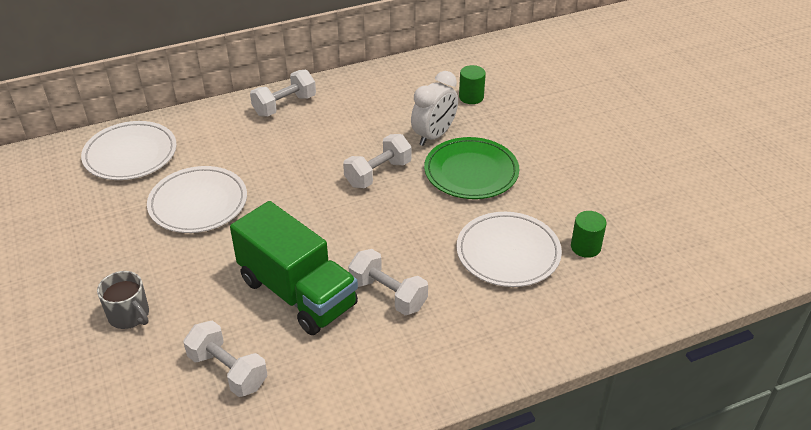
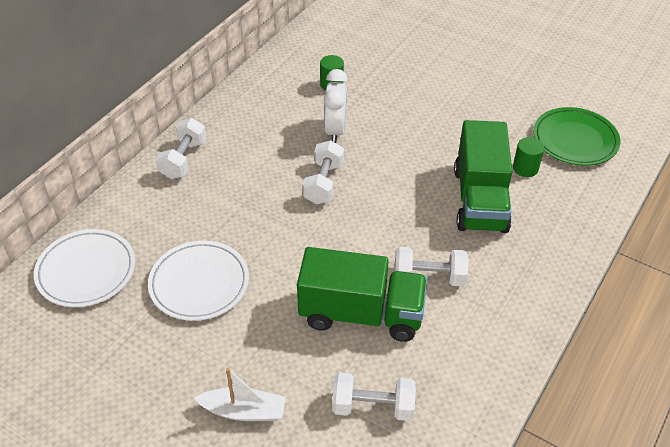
camera: 35 degrees left, 5 degrees up
(129, 315) = (244, 411): grey mug -> white boat
(471, 172) = (392, 148): green plate -> green plate (575, 140)
(508, 253) = (480, 200): white plate -> green truck

